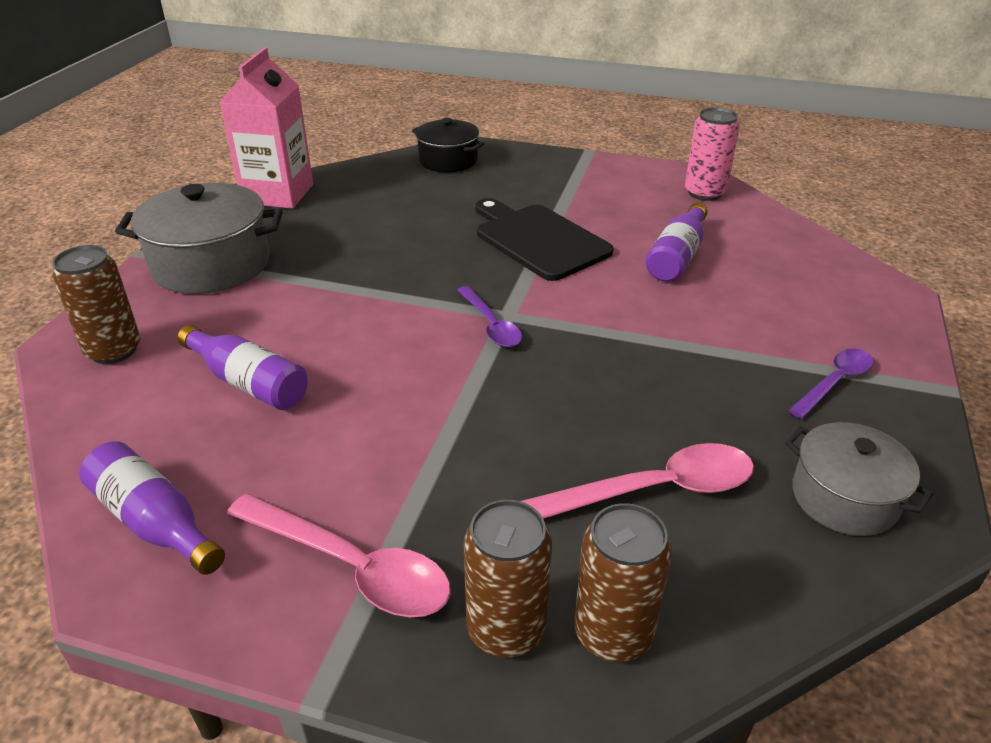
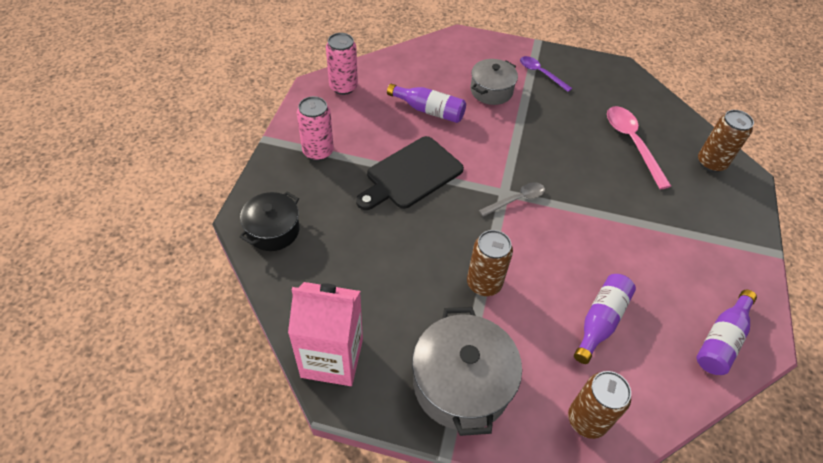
camera: 95 degrees left, 15 degrees up
(351, 567) = (714, 249): pink spoon -> none
(491, 325) = (516, 200): purple spoon -> grey spoon
(506, 629) = (723, 194): brown can -> brown can (484, 283)
(573, 180) = (318, 151): none -> pink can
(844, 498) = (617, 87): grey pot -> grey pot (491, 91)

